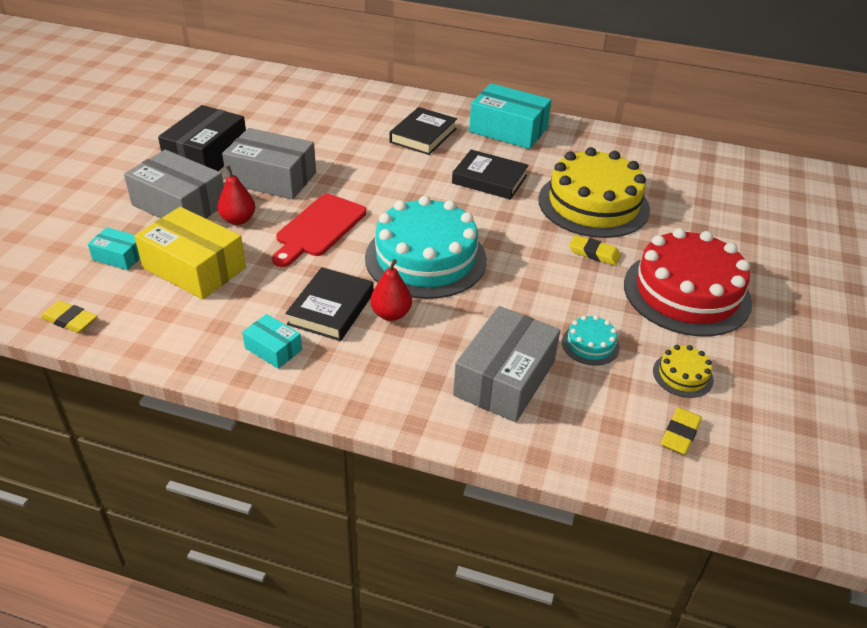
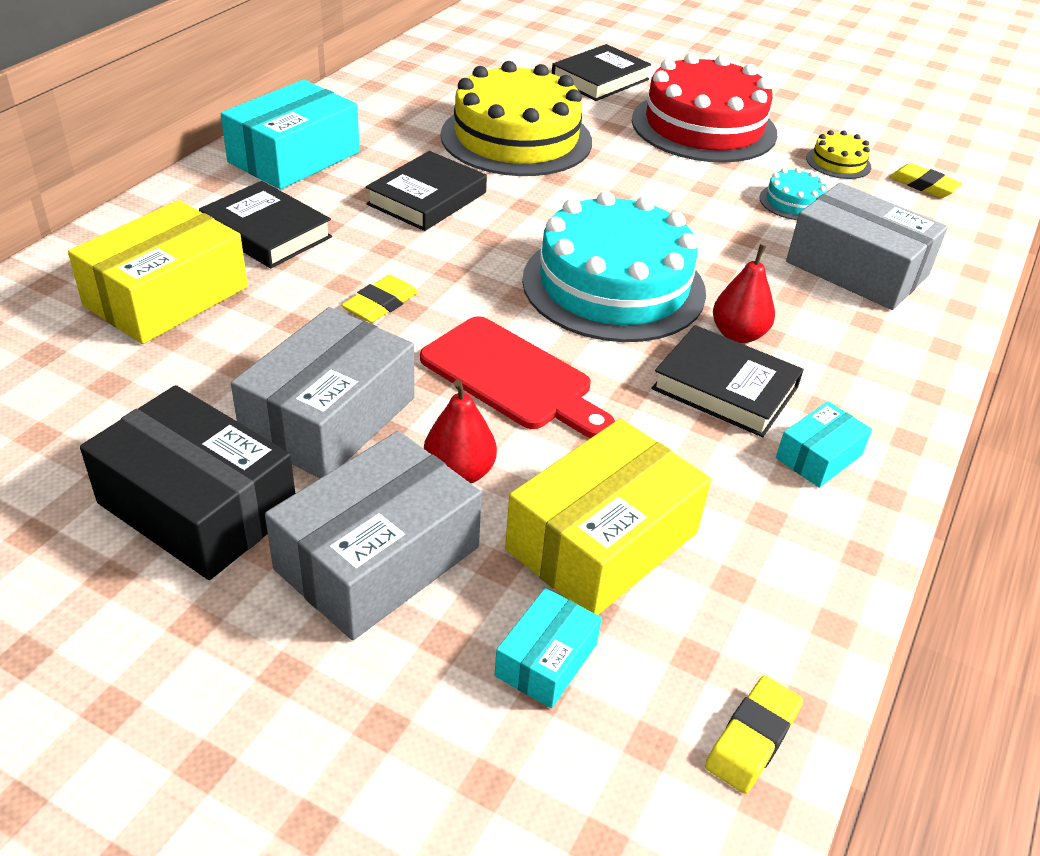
camera: 80 degrees left, 0 degrees up
(353, 120) = (166, 296): none -> yellow box
(594, 253) = (623, 162): yellow eraser -> yellow eraser (381, 304)
(725, 234) = (600, 79): none -> black book

